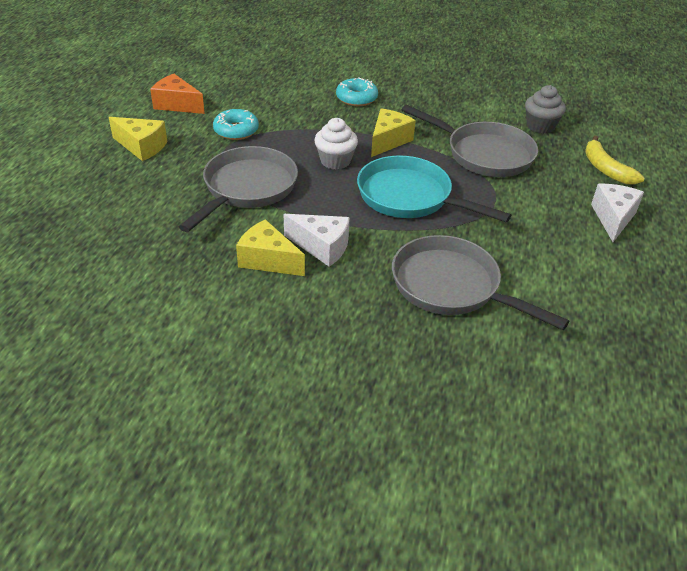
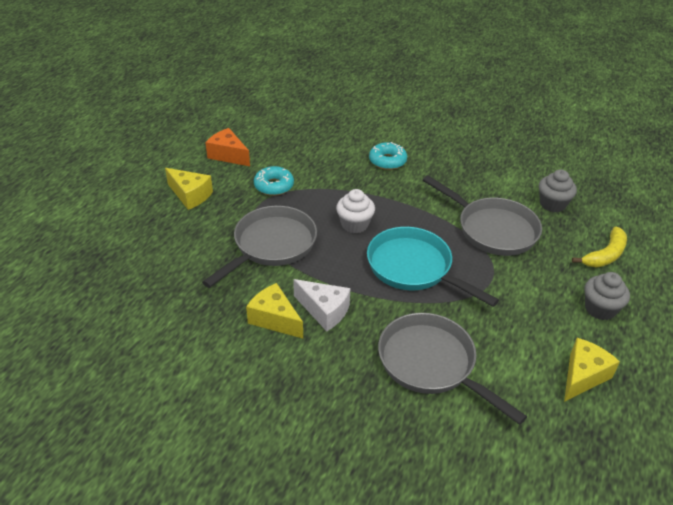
camera: 10 degrees right, 0 degrees up
(388, 141) = (407, 208): yellow cheese -> yellow cheese (583, 376)
(605, 169) = (605, 255): yellow banana -> yellow banana turned 120 degrees counterclockwise
(613, 218) = (600, 309): white cheese -> grey cupcake

